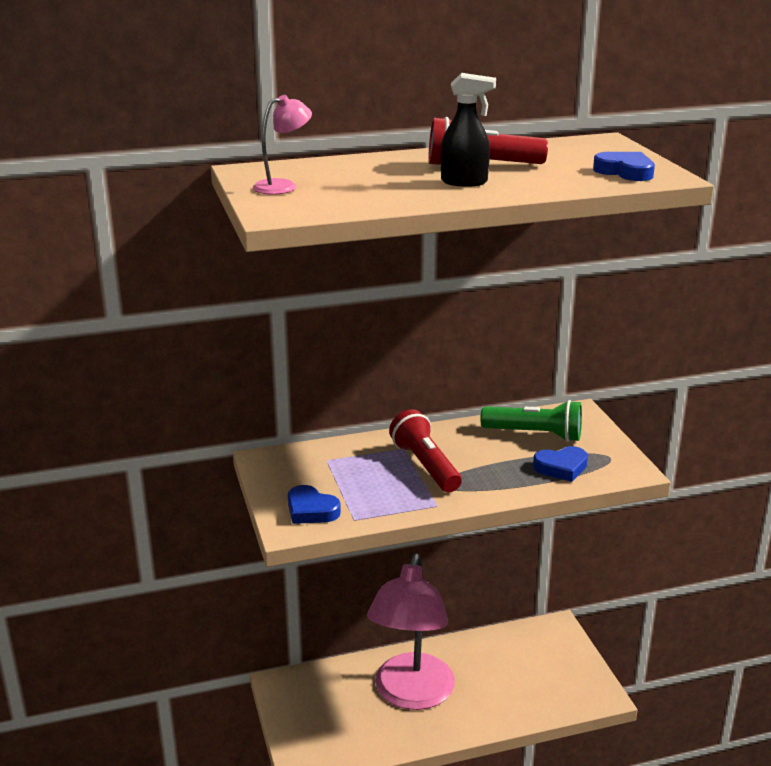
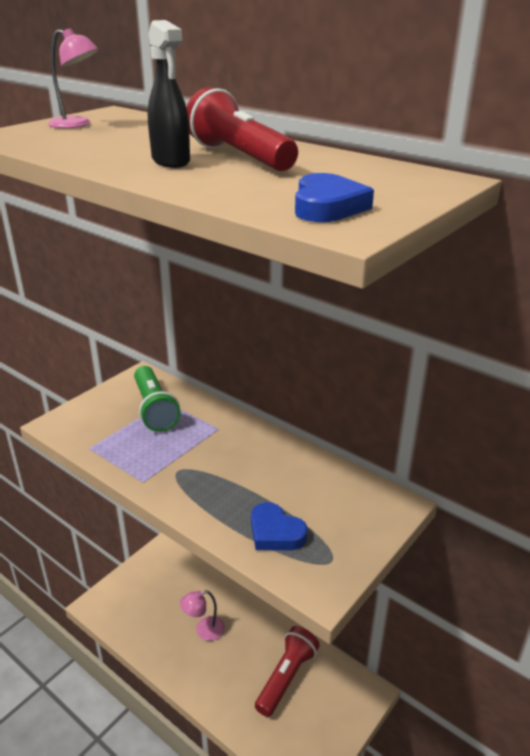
camera: 55 degrees right, 5 degrees up
(311, 510) = (87, 423): blue heart -> none
(411, 694) = (204, 630): pink lamp -> pink lamp, size x0.40
(425, 466) = (200, 450): red flashlight -> red flashlight (286, 677)
(535, 434) = (319, 492): green flashlight -> green flashlight (154, 409)

